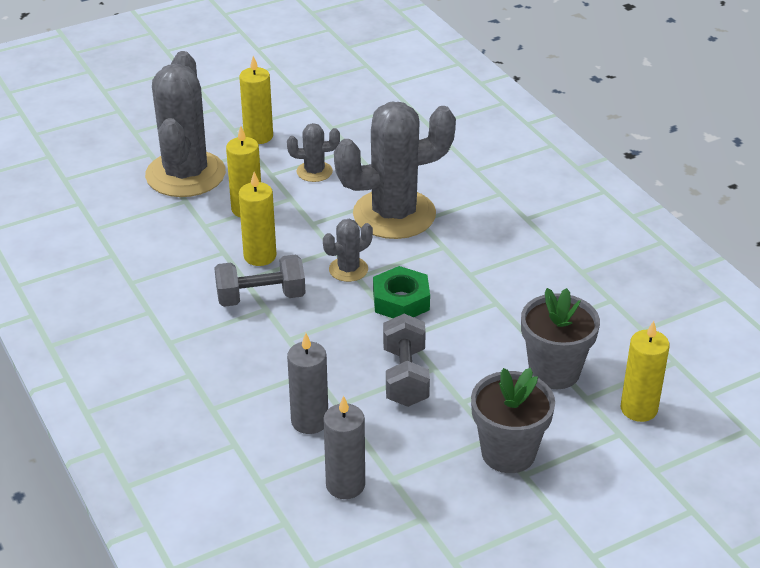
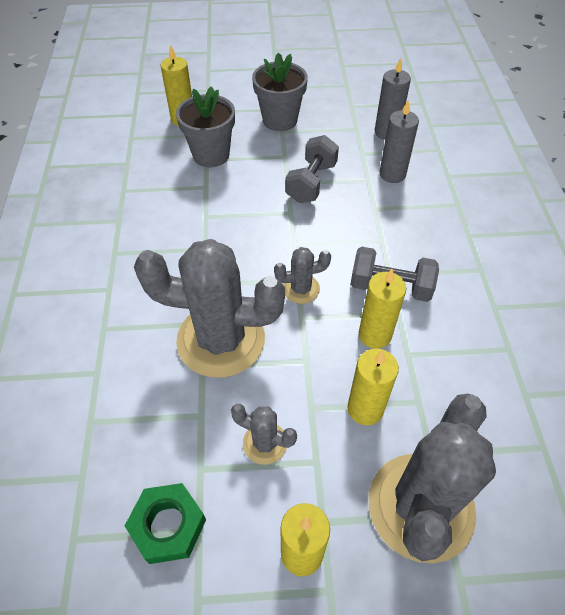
camera: 155 degrees left, 15 degrees up
(401, 301) = (276, 242): green nut -> green nut (168, 525)

